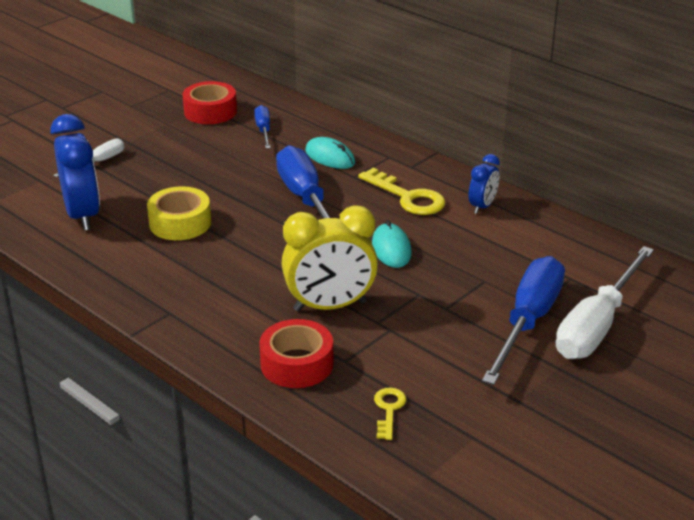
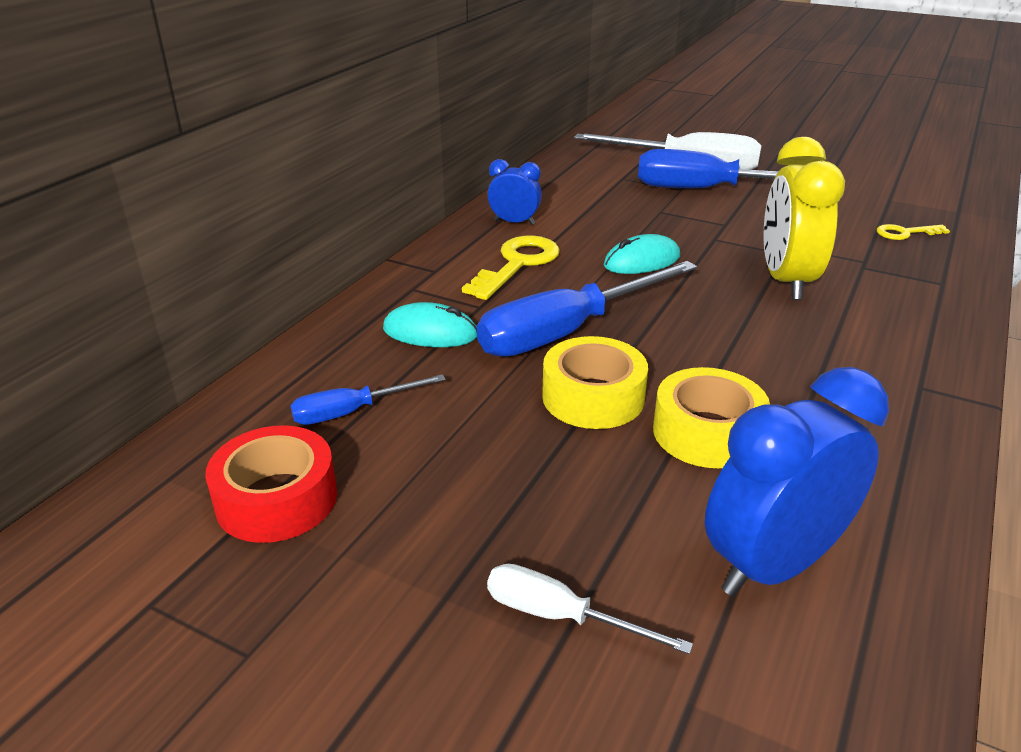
camera: 105 degrees left, 0 degrees up
(233, 196) = (593, 397): none -> yellow tape
(297, 364) = (903, 284): red tape -> none
(330, 157) = (430, 332): turquoise mouse -> turquoise mouse turned 75 degrees clockwise
(330, 306) = (786, 281): yellow clock -> yellow clock turned 150 degrees counterclockwise

